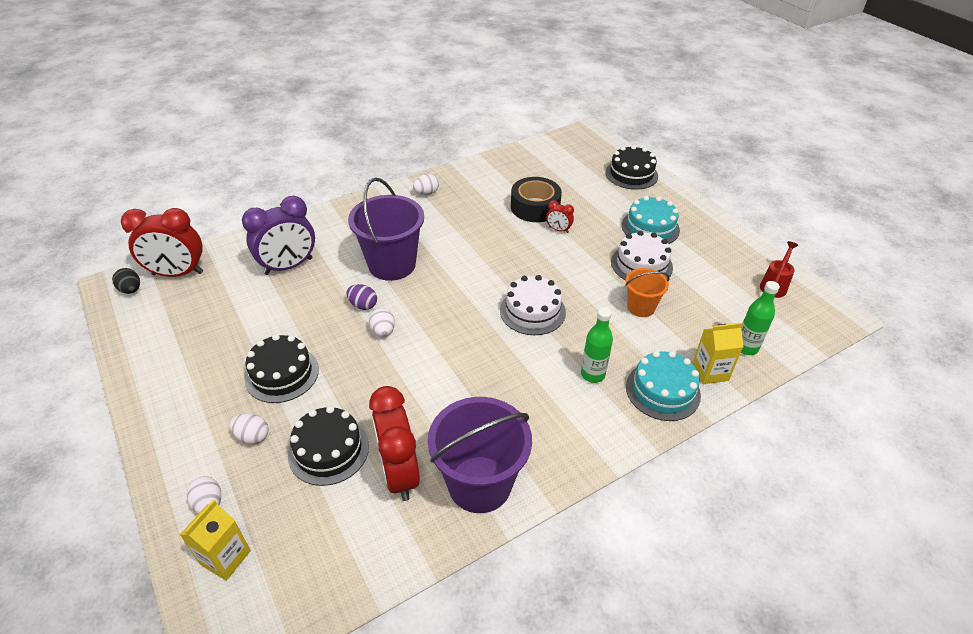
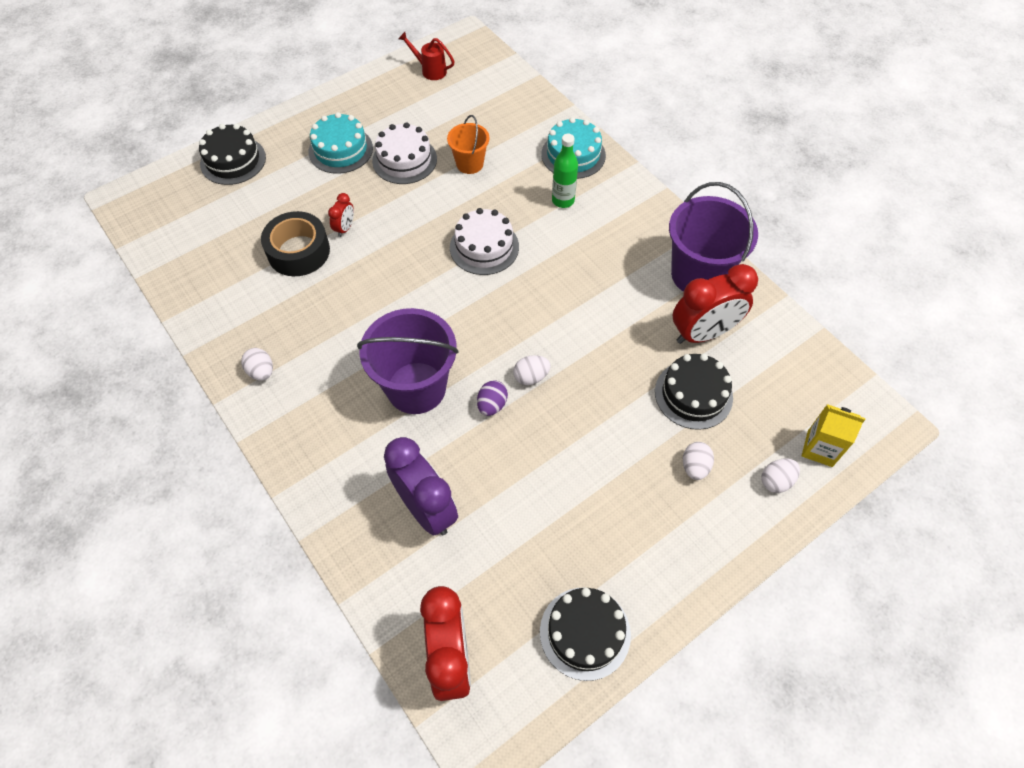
camera: 95 degrees left, 15 degrees up
(131, 290) = (491, 713): black egg -> none
(282, 374) = (609, 463): black cake -> black cake (585, 633)
(710, 372) = (546, 123): yellow carton -> none
(746, 348) = (514, 98): green bottle -> none

